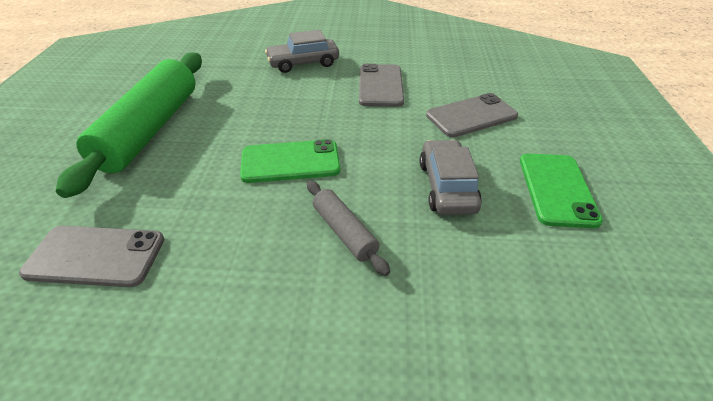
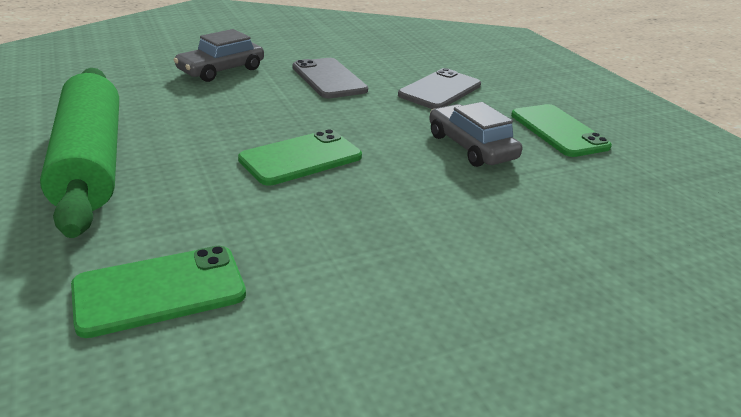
camera: 30 degrees left, 10 degrees down
(96, 256) = (160, 290): grey phone -> green phone
(344, 232) = (414, 201): grey rolling pin -> none

